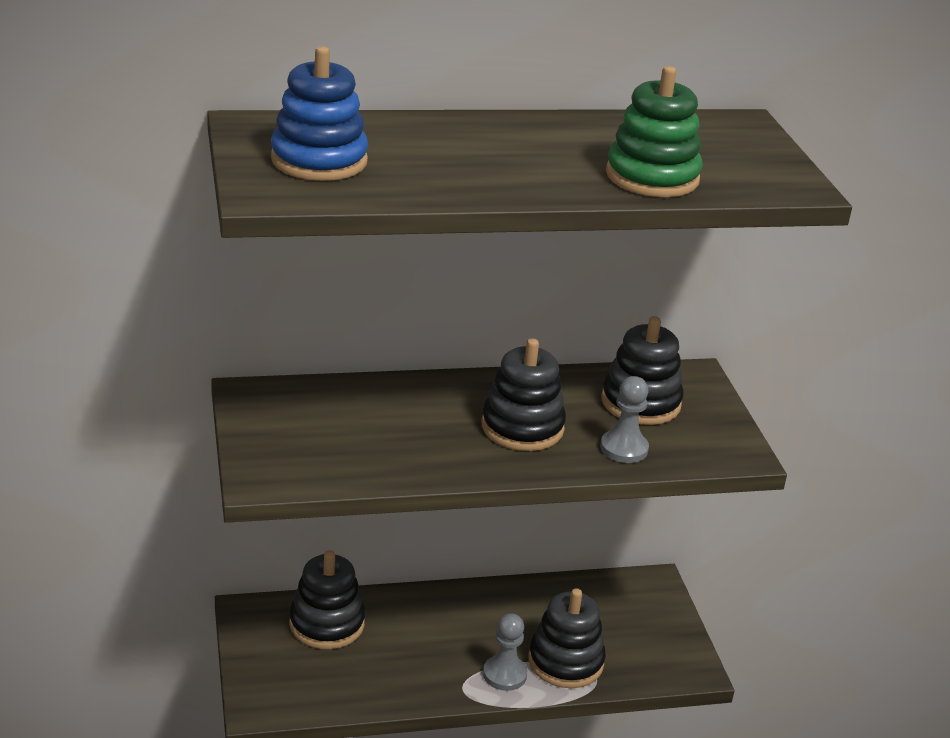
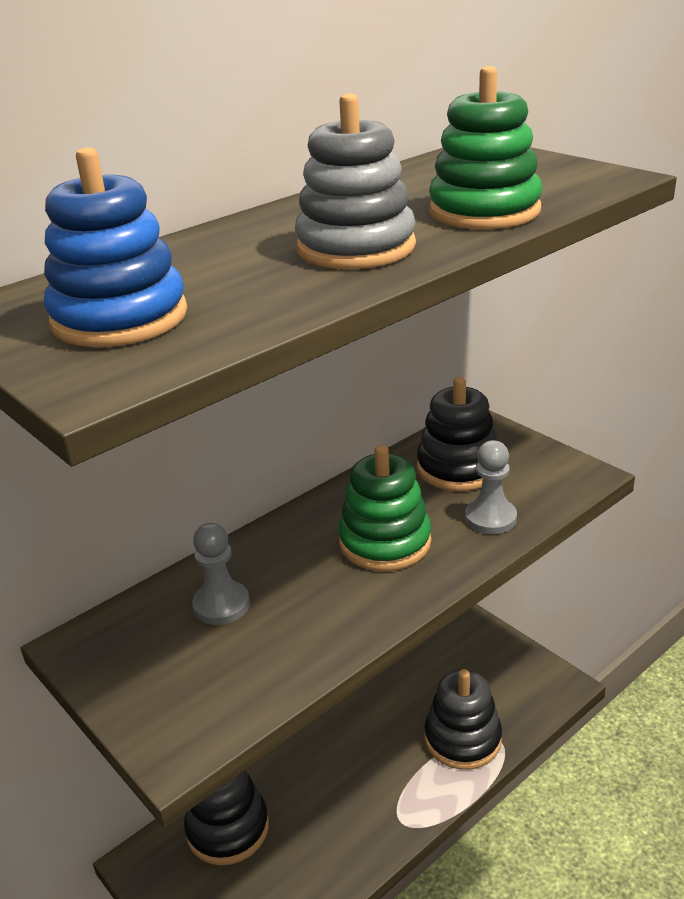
camera: 25 degrees left, 0 degrees up
(504, 674) = (424, 783): grey pawn -> grey pawn (221, 605)
(521, 169) = (356, 248): none -> grey stacking toy
(522, 427) = (385, 542): black stacking toy -> green stacking toy

